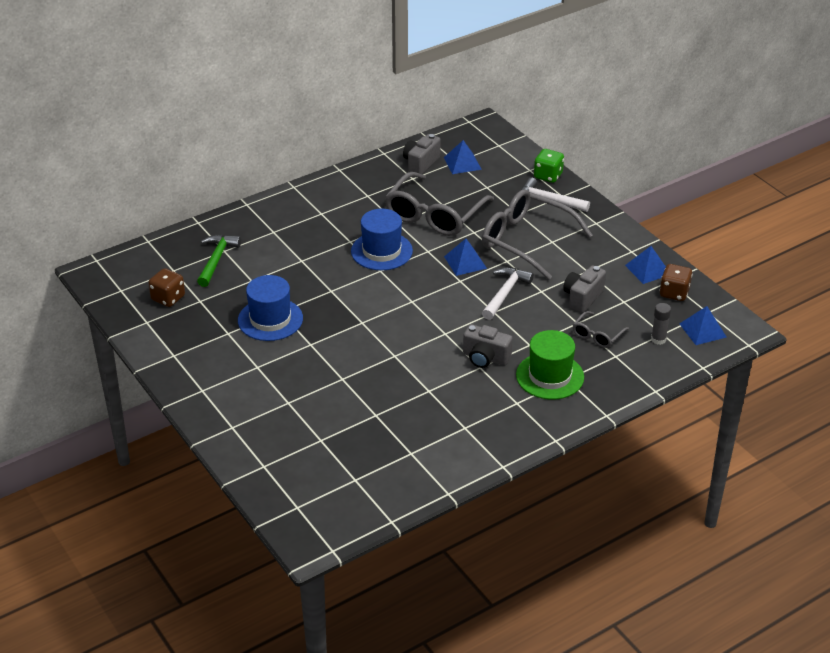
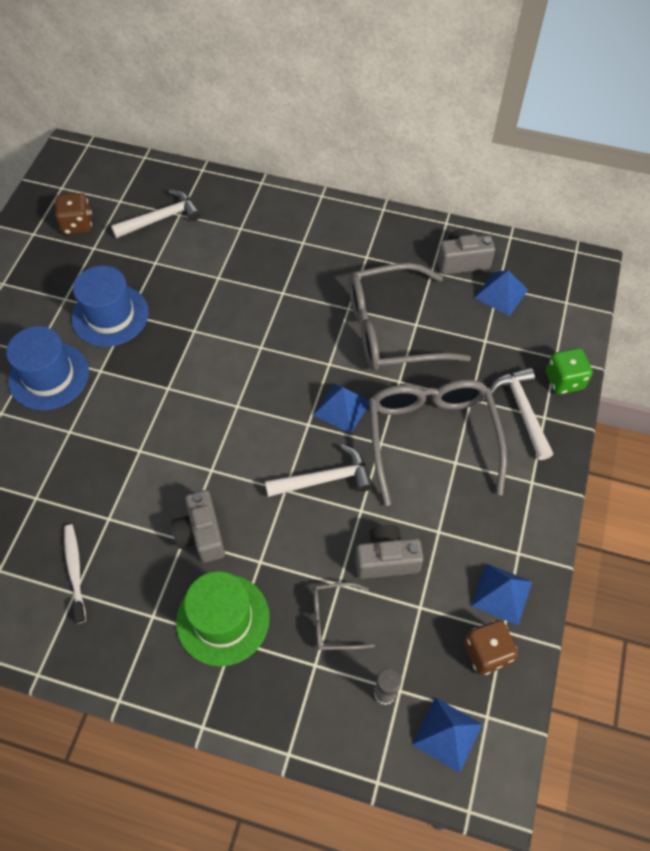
camera: 50 degrees right, 20 degrees up
(216, 260) = (161, 218): green hammer -> white hammer
(381, 251) = (291, 327): blue hat -> blue hat (49, 376)
(449, 420) = (75, 571): none -> white toothbrush

